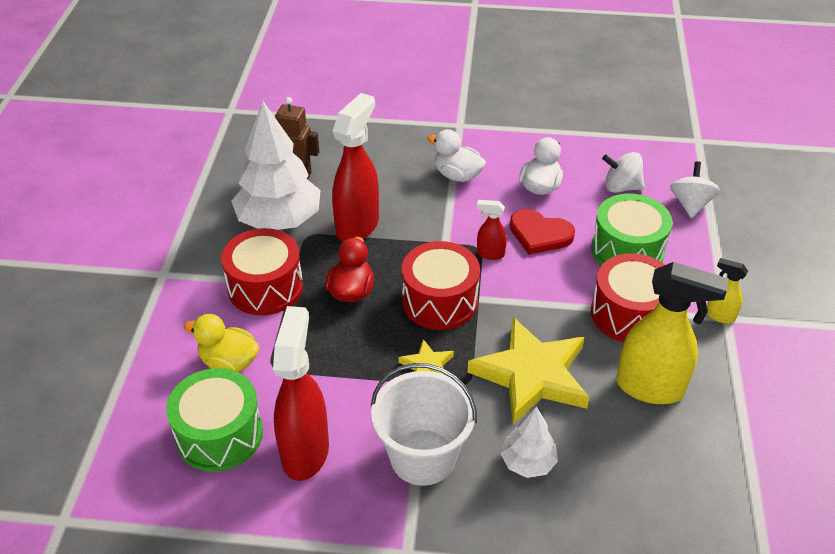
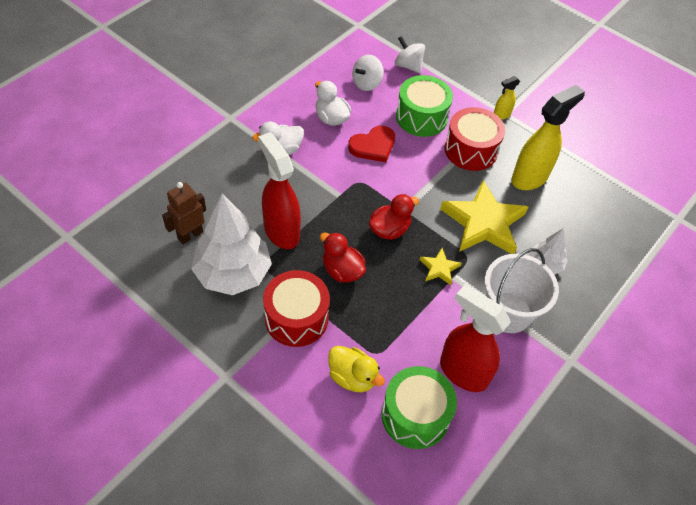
camera: 60 degrees left, 10 degrees up
(229, 362) = (352, 377): yellow duck -> yellow duck turned 105 degrees counterclockwise
(439, 301) = (389, 229): red drum -> red duck
(490, 254) = (369, 180): red spray bottle -> none

